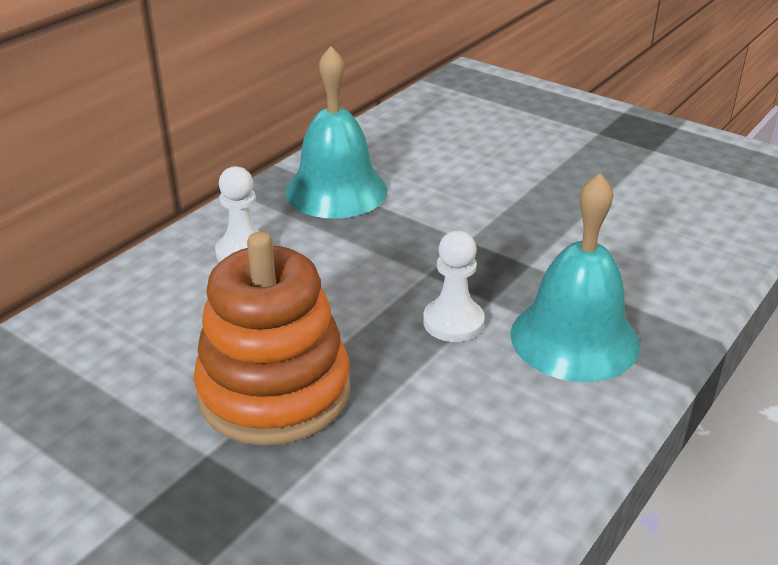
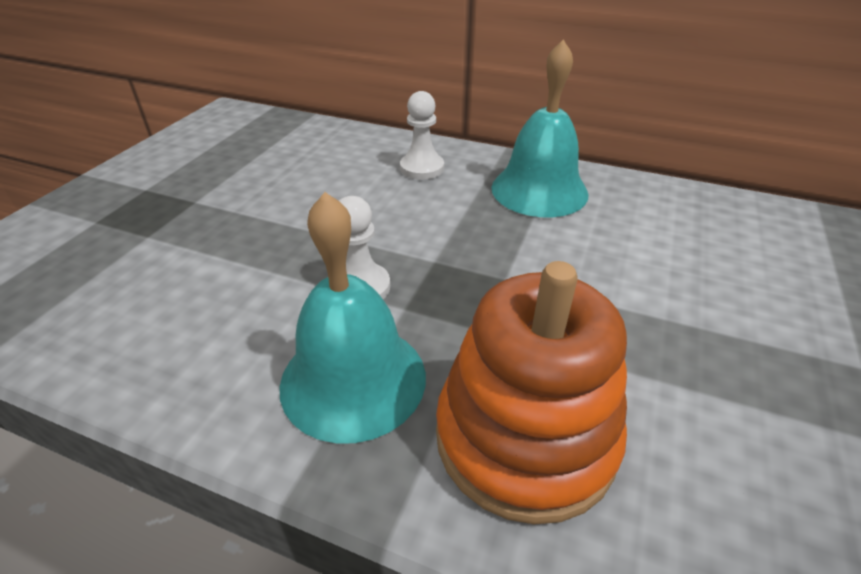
camera: 75 degrees right, 5 degrees up
(274, 391) = (257, 213): orange stacking toy -> orange stacking toy (525, 437)

